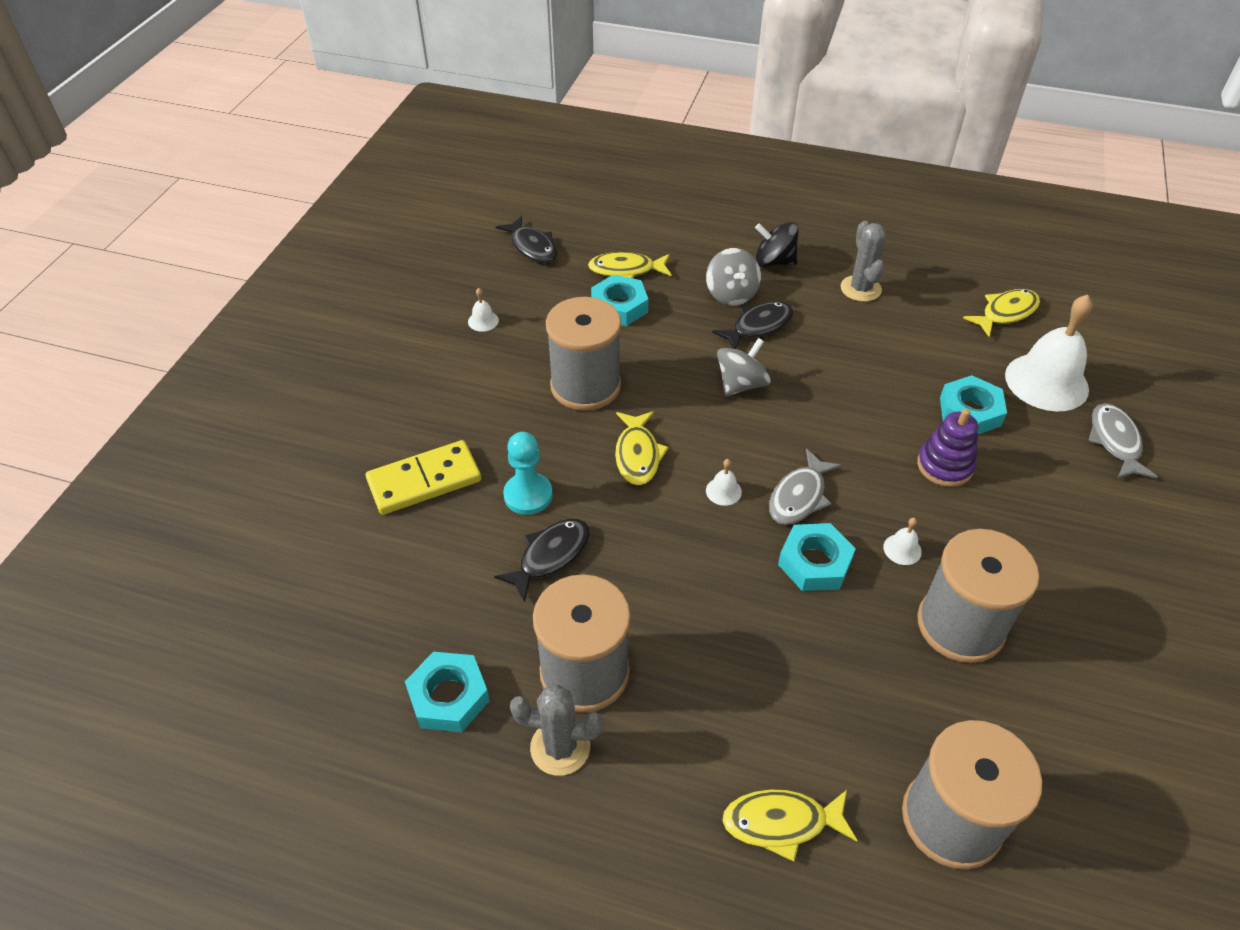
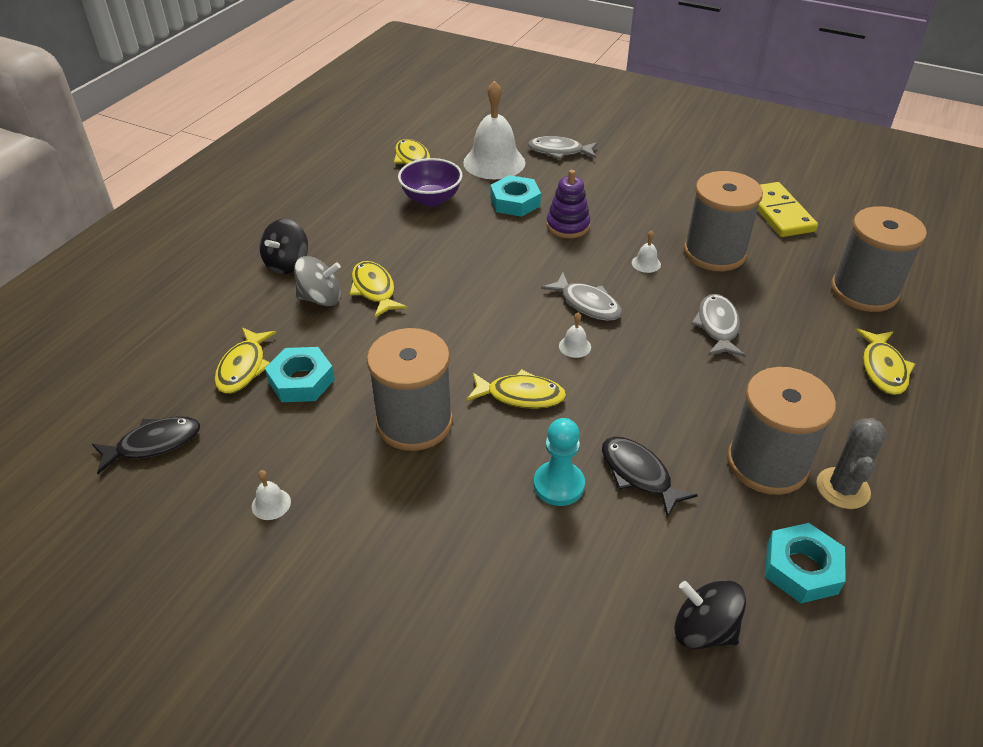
camera: 80 degrees left, 5 degrees down
(377, 611) = (703, 630): none -> black spinning top
(424, 481) = (523, 578): yellow domino -> yellow domino (778, 213)
(741, 384) = (447, 313): grey spinning top -> none
(758, 326) = (374, 290): black fish -> yellow fish
(804, 627) = (717, 326): none -> grey fish
(814, 562) = (656, 309): turquoise nut -> none
(860, 289) = (351, 222): grey cactus -> none
(935, 340) = (431, 199): none -> purple bowl

